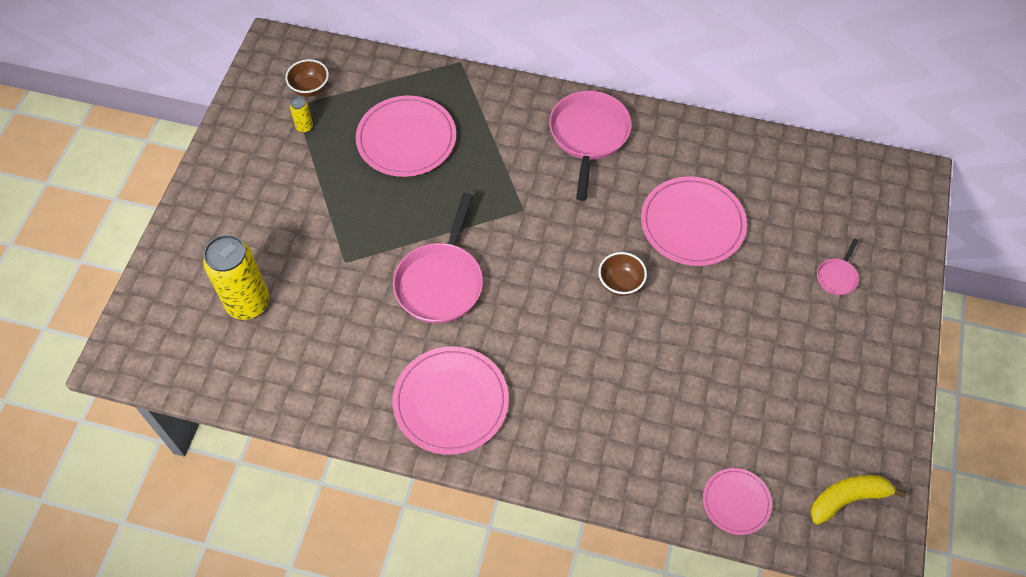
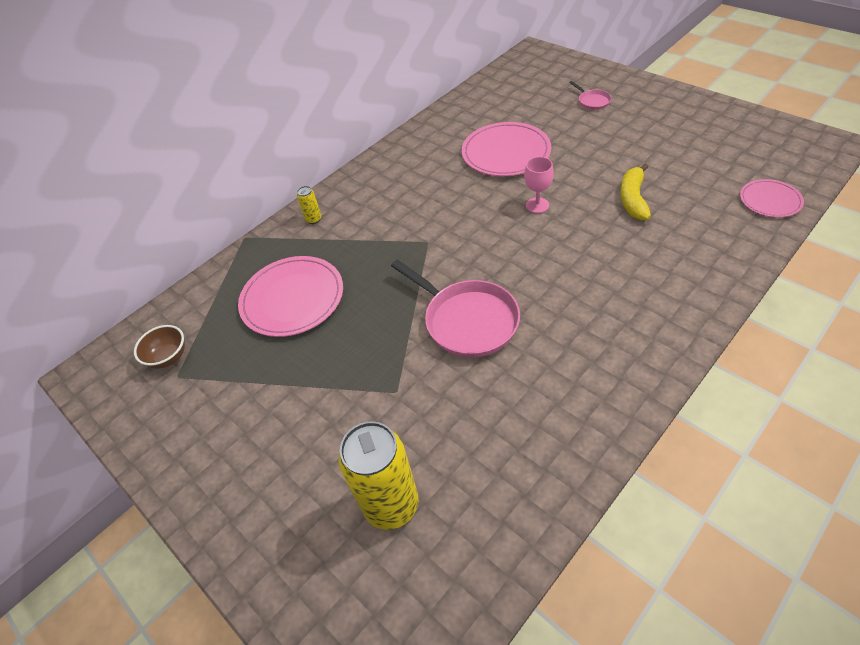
camera: 55 degrees left, 10 degrees down
(304, 127) = (209, 377): yellow can -> yellow can (314, 219)
(451, 402) = (605, 353): pink plate -> none
(588, 136) = (385, 183): pink pan -> none
(620, 283) = (537, 205): brown bowl -> pink goblet
(847, 499) = (781, 146): yellow banana -> yellow banana (633, 199)

